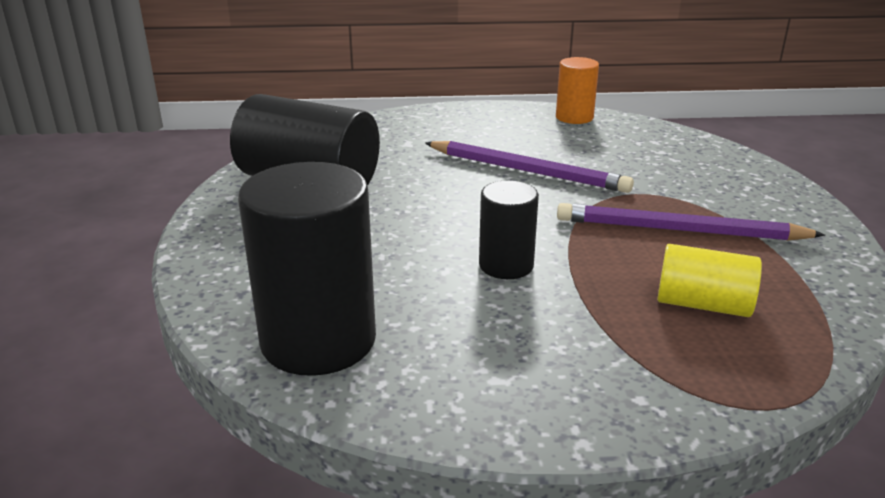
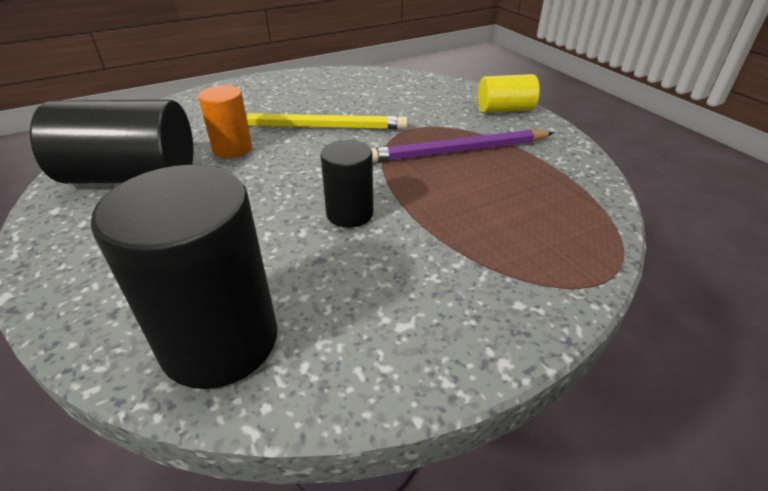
camera: 25 degrees left, 10 degrees up
(527, 171) = (320, 126): purple pencil -> yellow pencil
(574, 117) = (331, 76): orange cylinder -> orange cylinder (232, 149)
(703, 304) = (510, 207): yellow cylinder -> yellow cylinder (505, 109)

